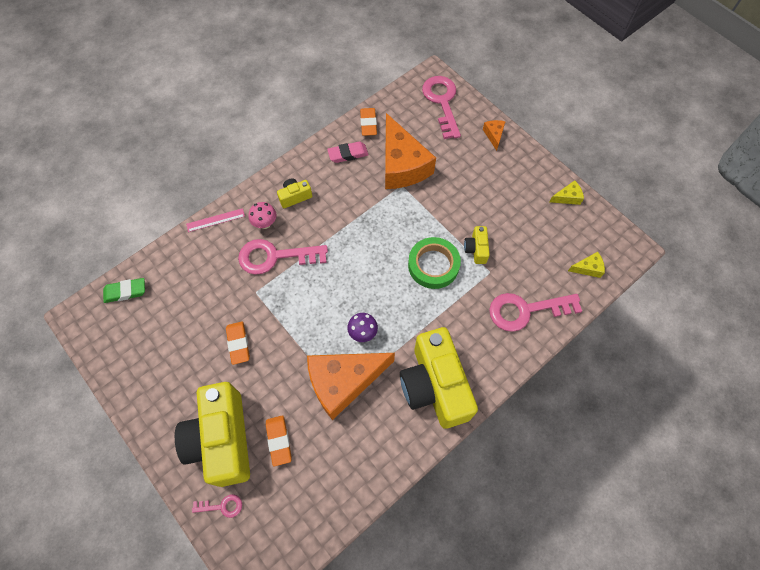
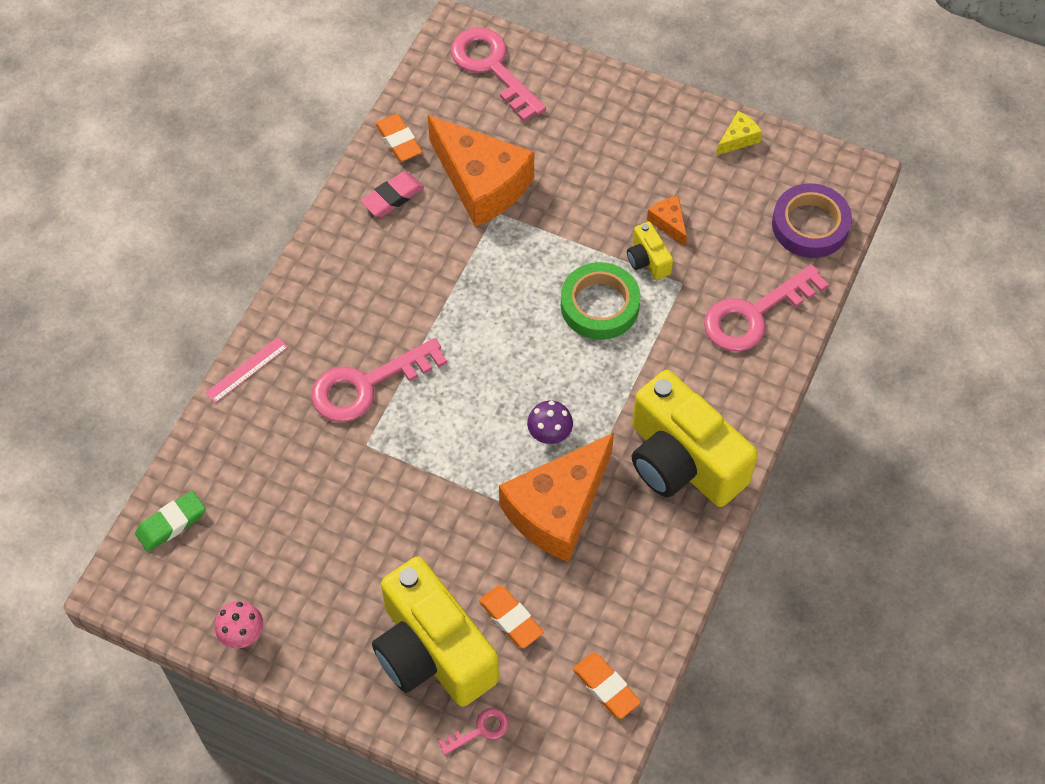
camera: 25 degrees left, 5 degrees down
(238, 344) = (382, 522): orange eraser -> orange eraser (606, 687)
(265, 223) = (325, 345): pink mushroom -> pink mushroom (242, 634)
(295, 197) = (347, 290): yellow camera -> none
(494, 135) = (593, 89): orange cheese -> orange cheese (669, 223)
(588, 268) = (810, 225): yellow cheese -> purple tape

